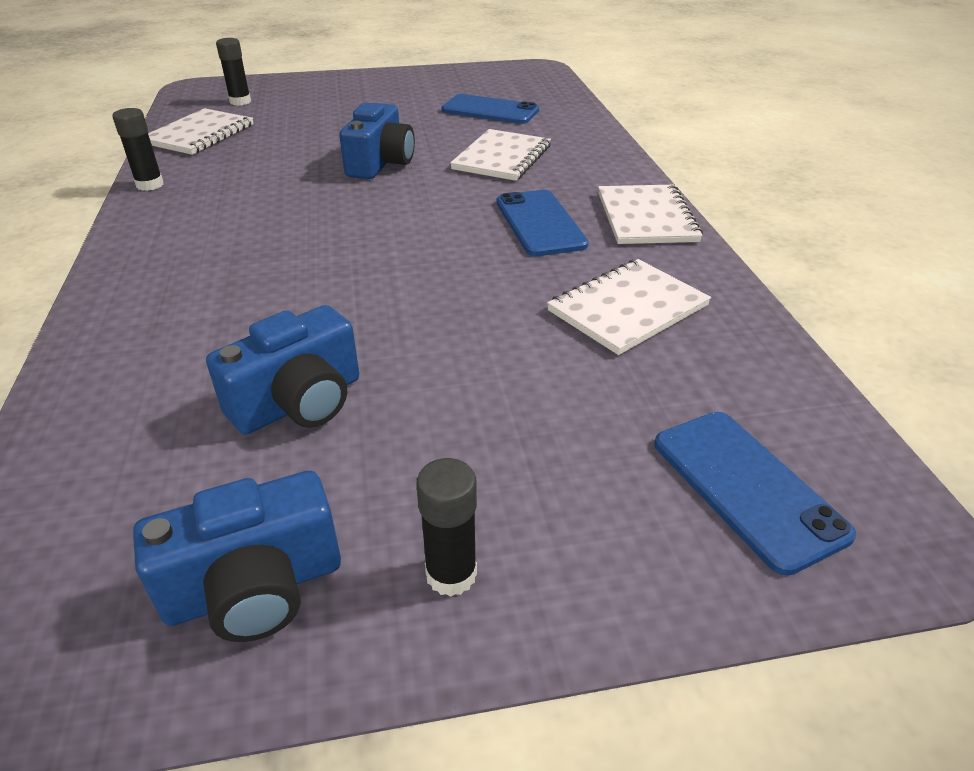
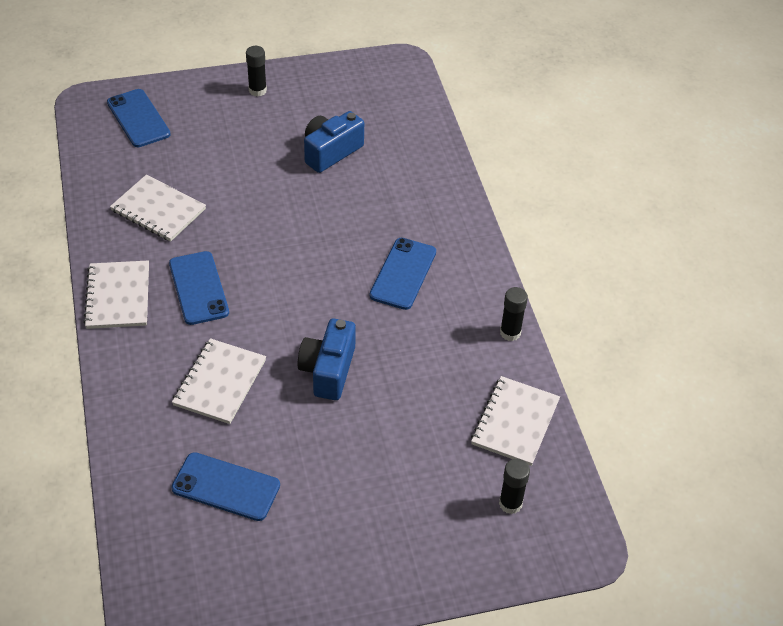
camera: 175 degrees right, 10 degrees up
(251, 233) = (403, 273): none -> blue phone
(255, 588) = (325, 86): blue camera -> none
(628, 308) = (158, 210): white notebook -> white notebook turned 75 degrees clockwise

